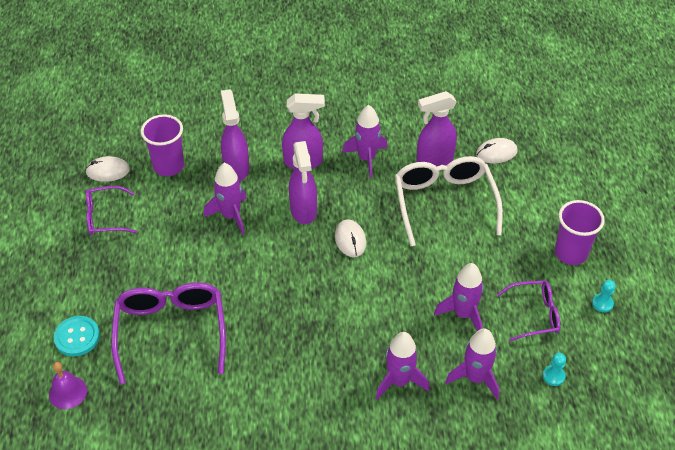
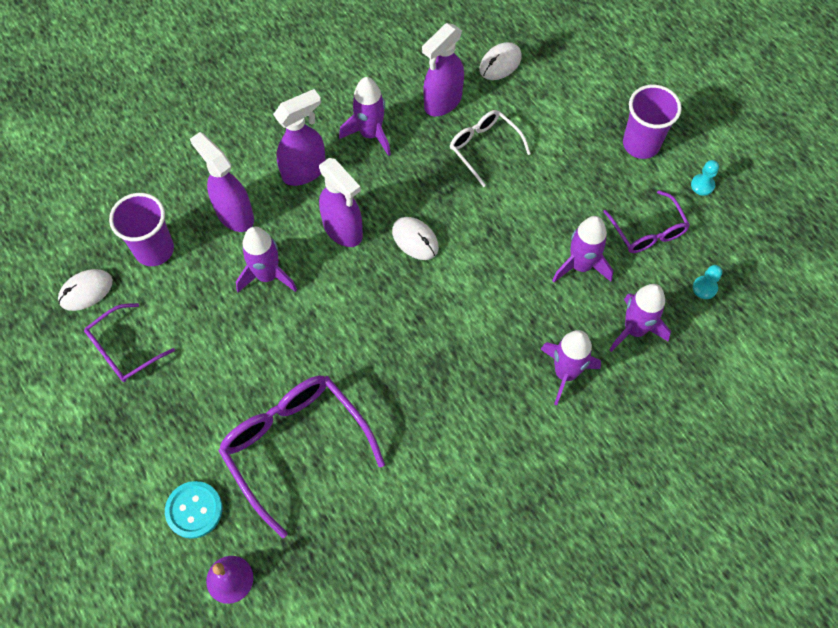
camera: 30 degrees left, 15 degrees up
(444, 203) = (484, 148): white glasses -> white glasses, size x0.58
(534, 315) = (647, 231): purple glasses -> purple glasses turned 105 degrees clockwise

